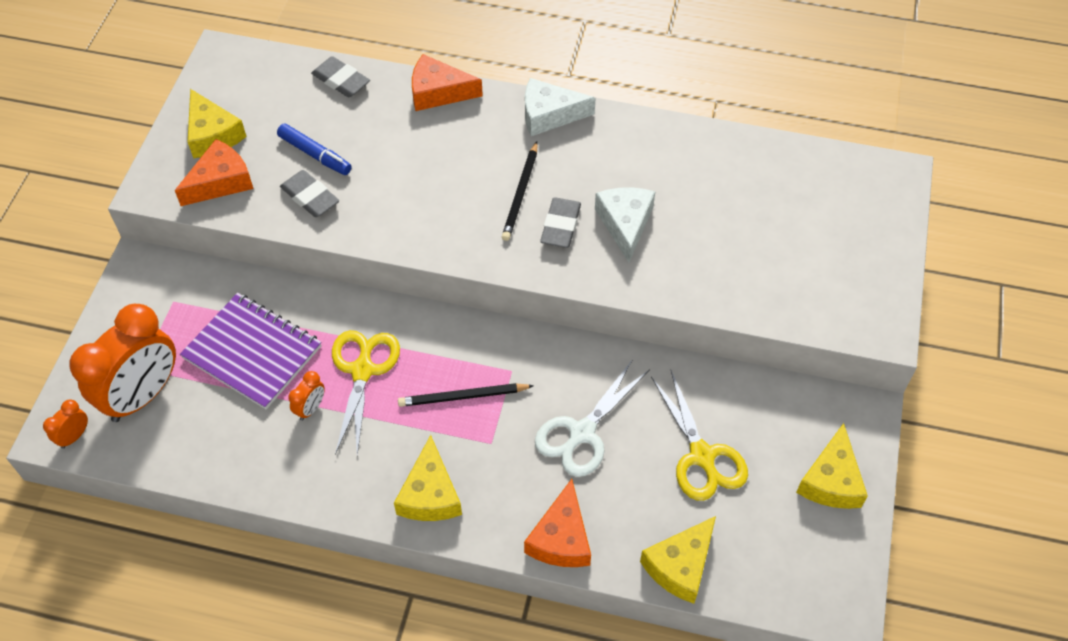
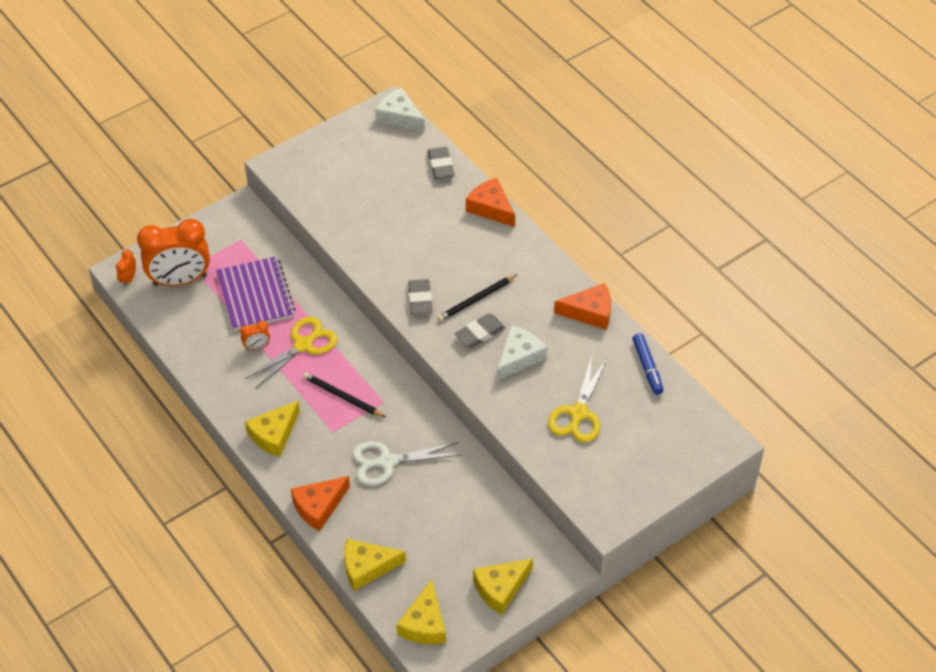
camera: 40 degrees right, 5 degrees down
(74, 436) = (128, 279): orange clock -> orange clock turned 60 degrees counterclockwise
(212, 134) = (338, 153): yellow cheese -> yellow cheese (424, 623)
(220, 182) = (316, 184): orange cheese -> orange cheese (589, 312)
(310, 197) = (355, 224): grey eraser -> grey eraser (420, 299)
(315, 154) = (382, 201): blue marker -> blue marker (647, 367)
(549, 115) = (543, 264): white cheese -> white cheese (399, 117)
(702, 456) = (440, 522): yellow scissors -> yellow scissors (578, 413)

